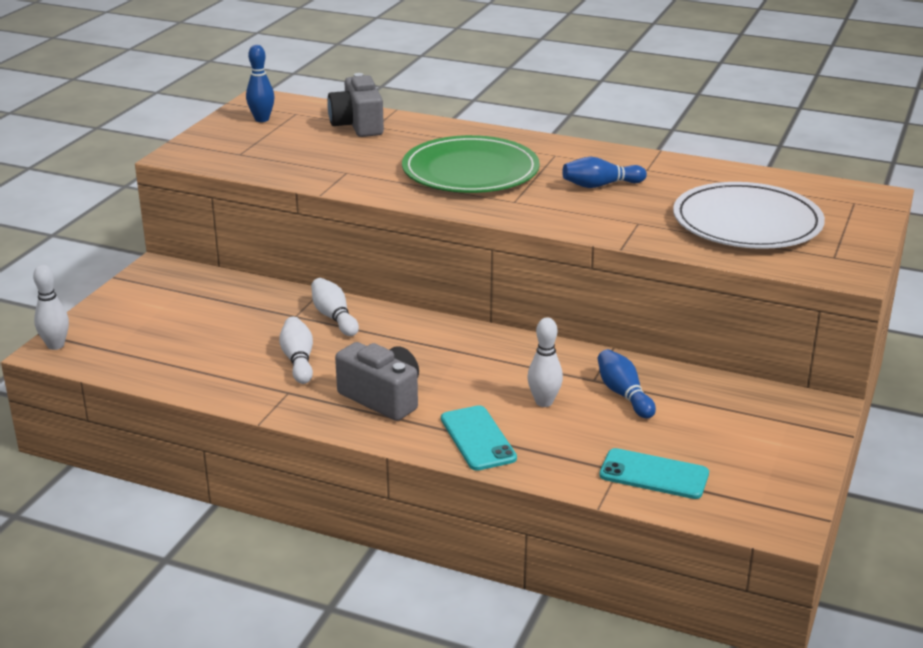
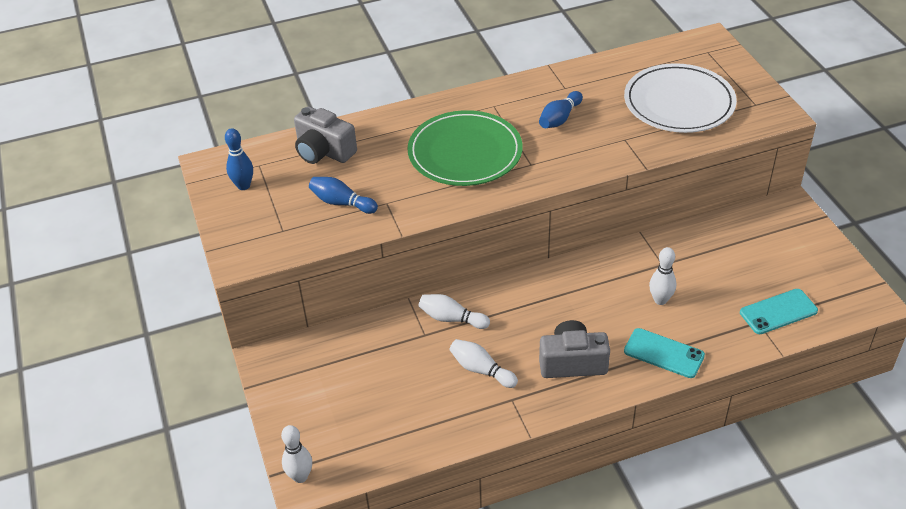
camera: 40 degrees left, 15 degrees up
(623, 394) = (691, 264): blue bowling pin -> blue bowling pin (341, 203)

